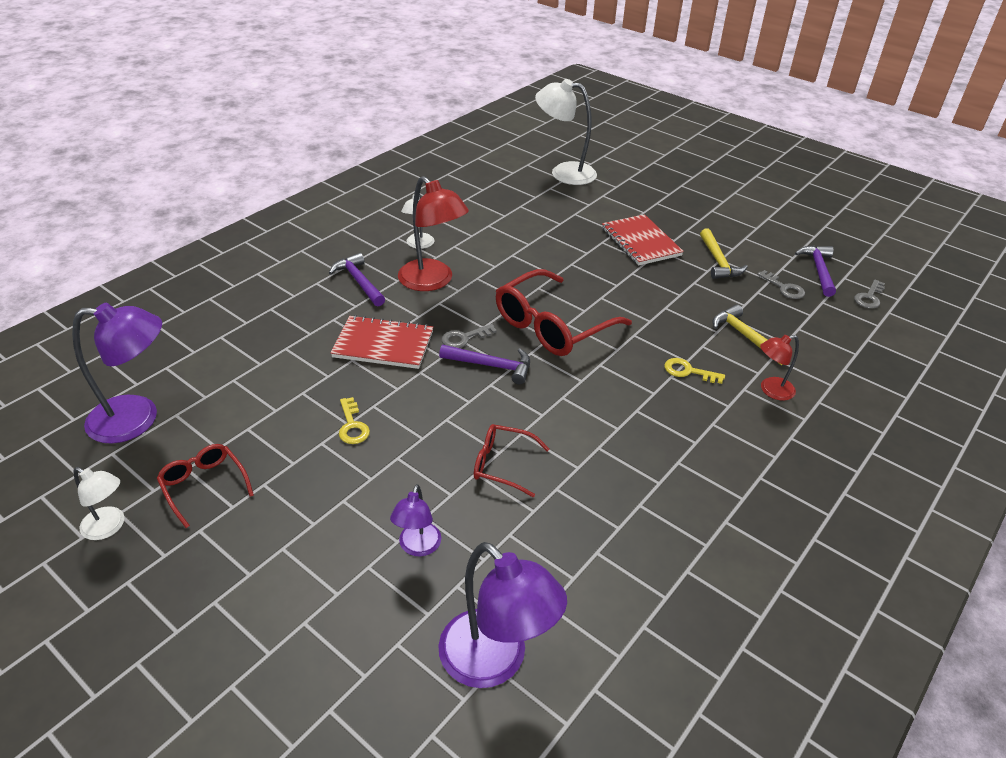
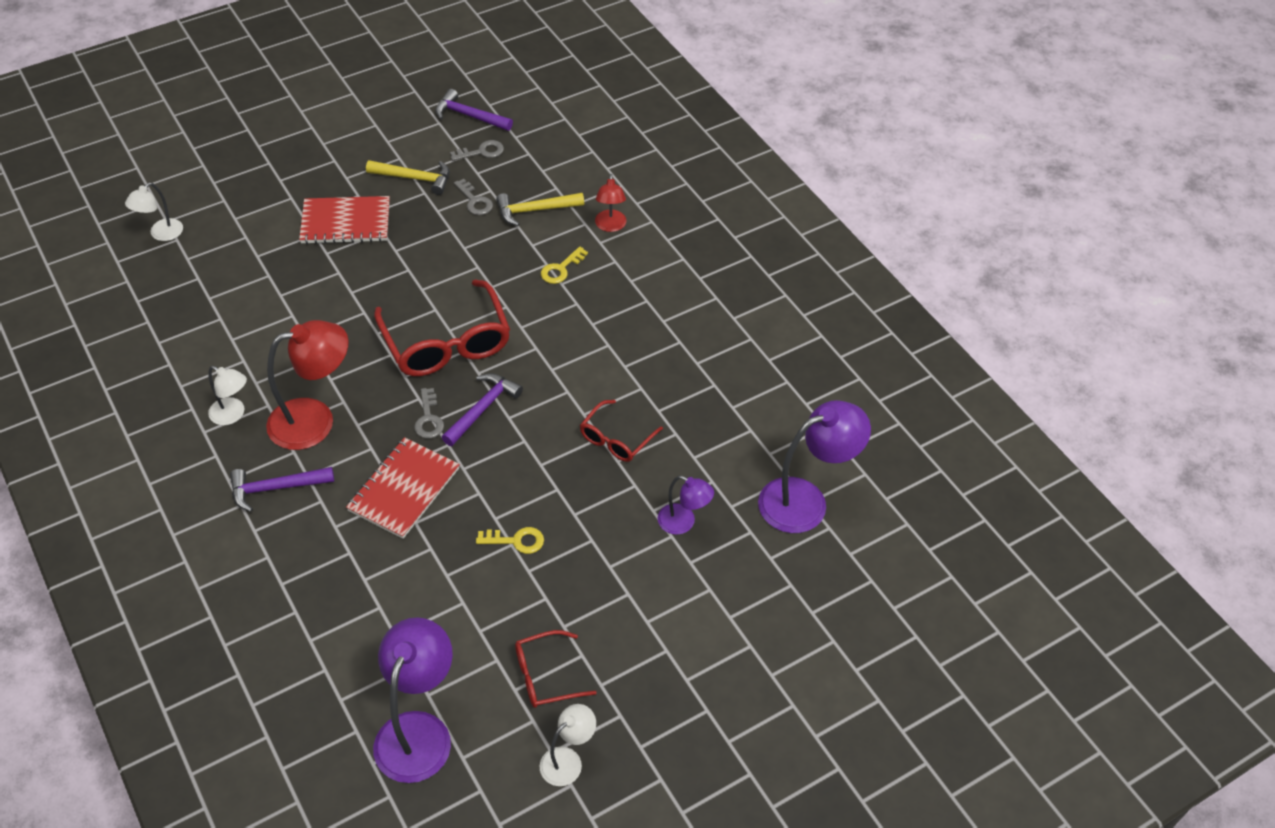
camera: 70 degrees left, 10 degrees up
(564, 172) = (161, 234): white lamp -> white lamp, size x0.54
(869, 297) = (526, 104): grey key -> grey key (475, 201)

